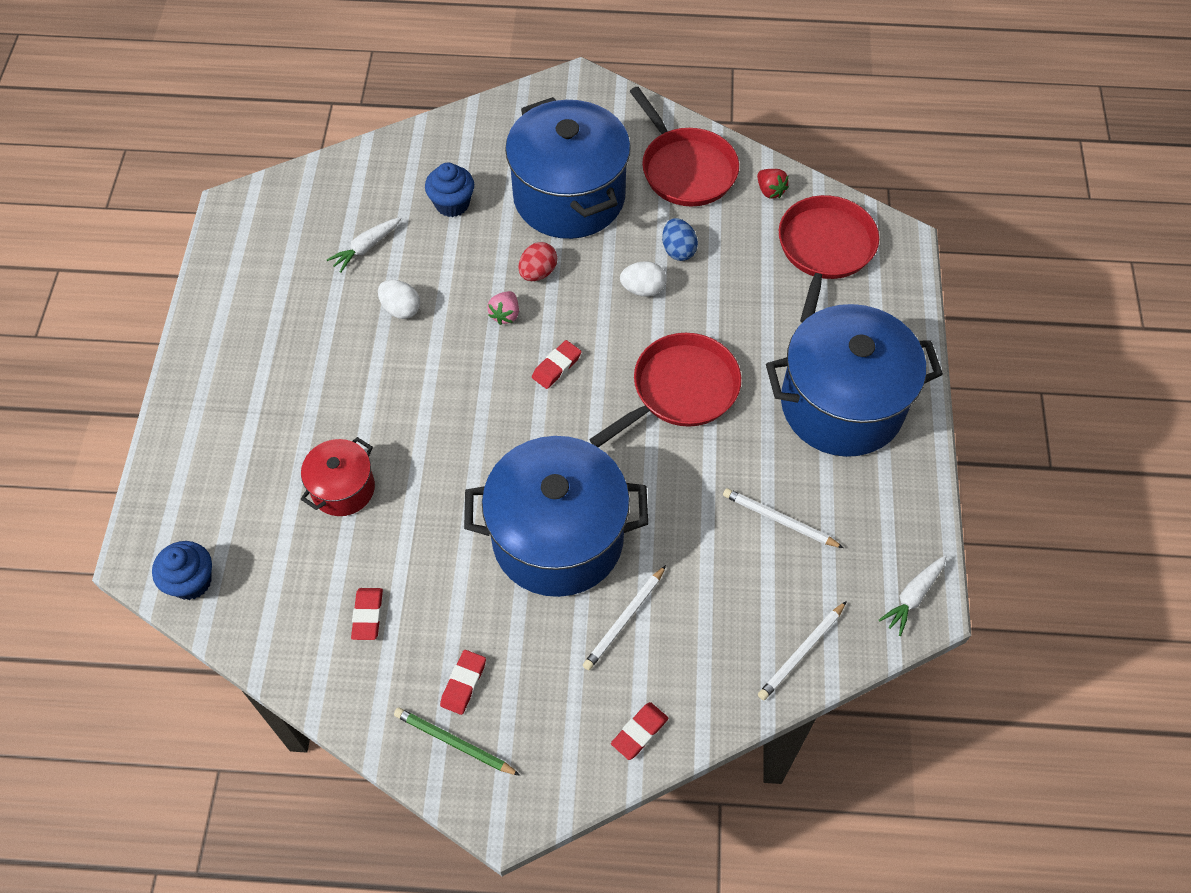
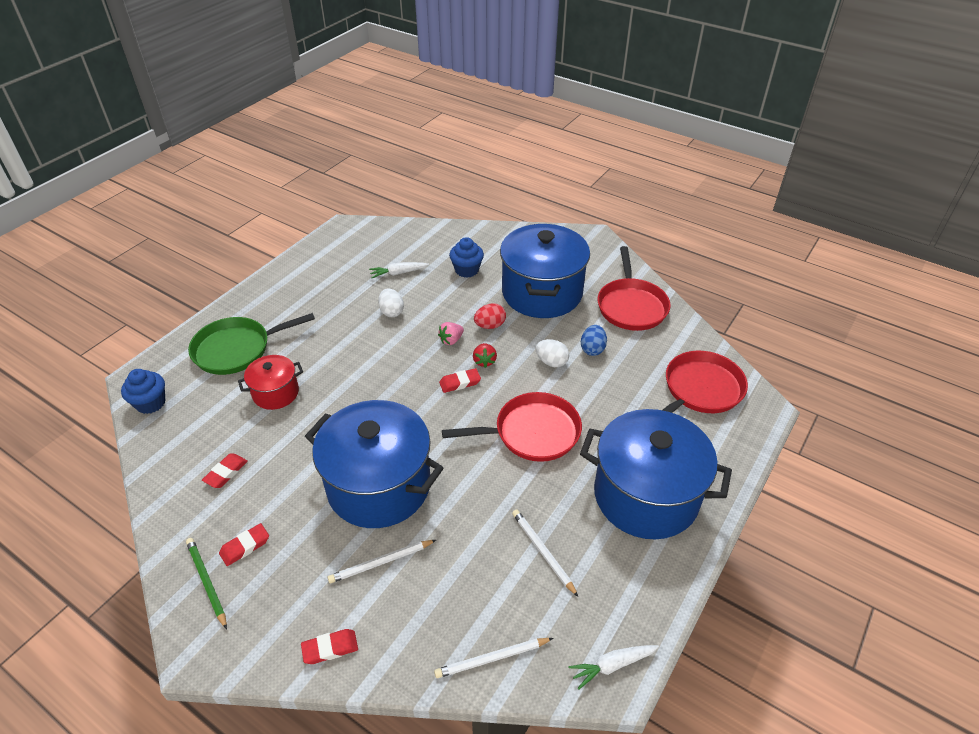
camera: 30 degrees right, 15 degrees down
(240, 456) = (237, 349): none -> green pan
(770, 191) = (683, 340): red strawberry -> red strawberry (484, 361)

